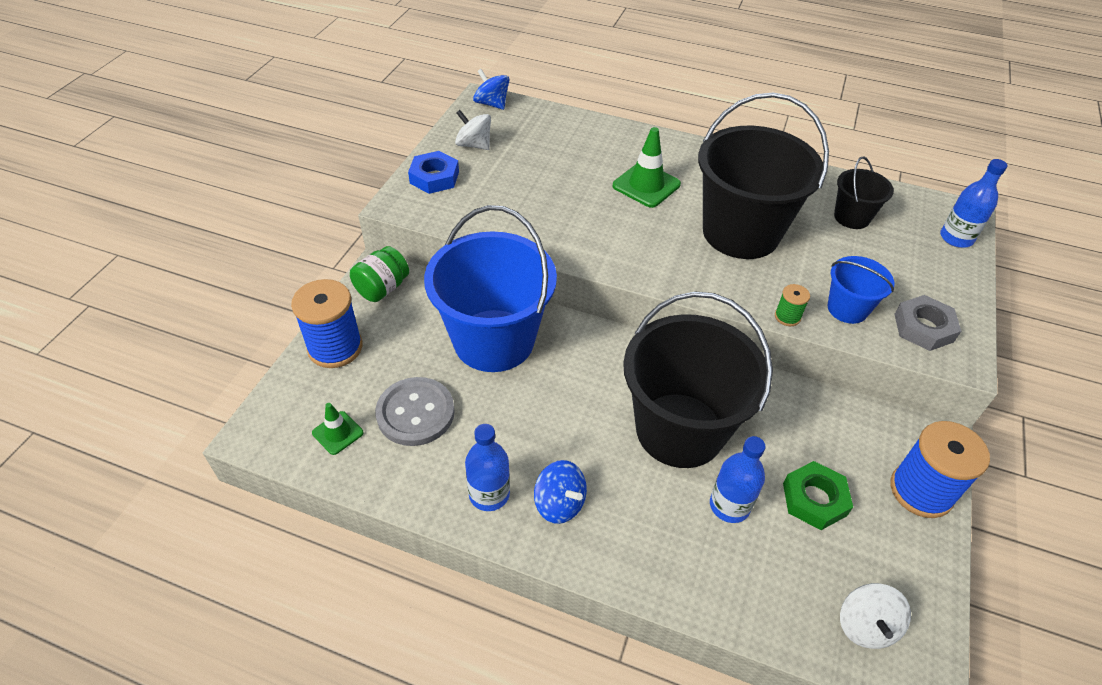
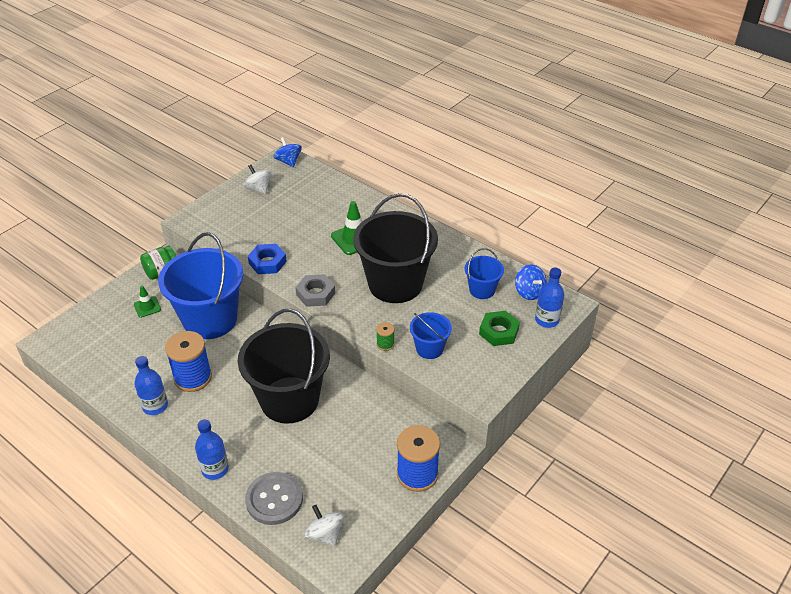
camera: 20 degrees right, 5 degrees down
(335, 347) = (115, 302): blue spool -> blue spool (193, 377)
(338, 433) = (91, 351): green traffic cone -> green traffic cone (147, 307)
(415, 413) = (140, 351): grey button -> grey button (274, 499)
(434, 177) = (220, 206): blue nut -> blue nut (267, 262)
(559, 503) = (191, 422): blue spinning top -> blue spinning top (529, 292)
(729, 505) = (290, 450): blue bottle -> blue bottle (215, 469)
(814, 499) = (345, 460): green nut -> green nut (499, 332)
(852, 217) = (482, 290): black bucket -> blue bucket
(865, 626) = (325, 534): white spinning top -> white spinning top turned 120 degrees clockwise
(923, 328) = (472, 372): grey nut -> grey nut (315, 294)

